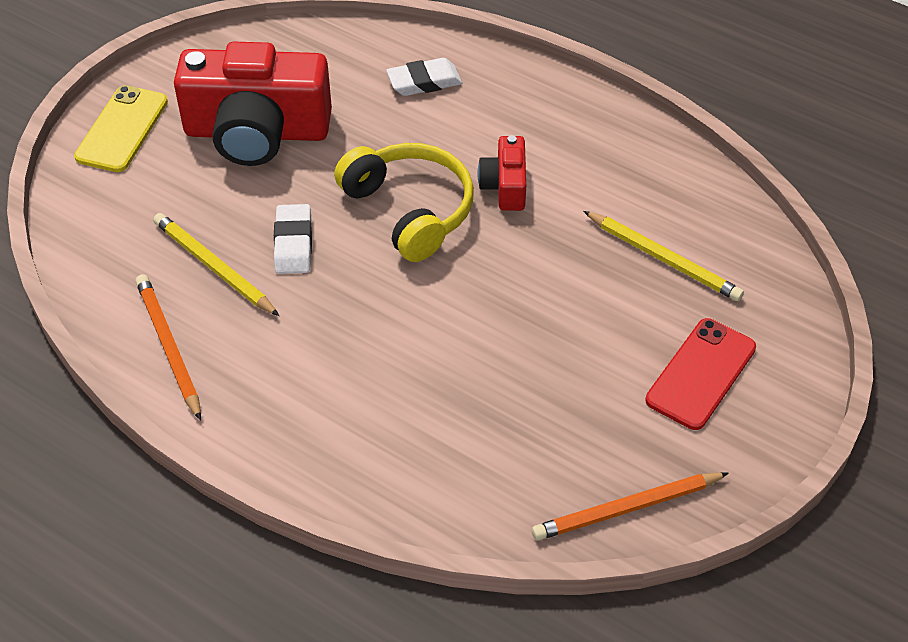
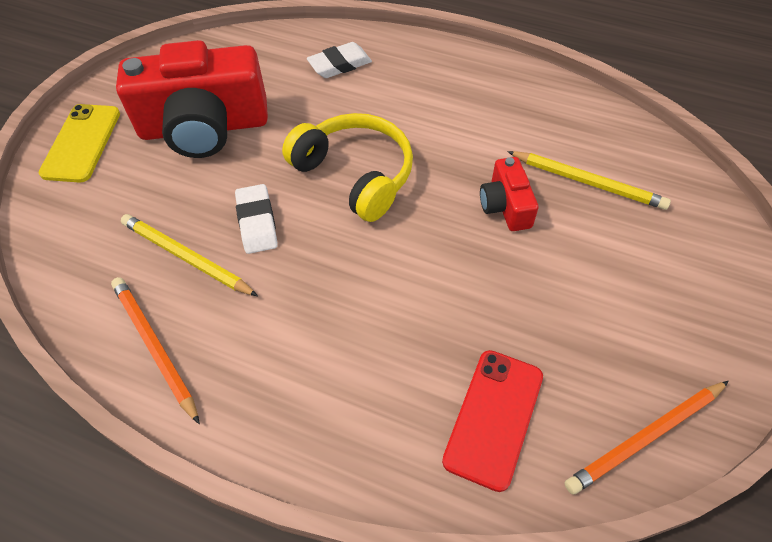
camera: 10 degrees left, 5 degrees up
(505, 186) = (432, 140): red camera -> red camera (505, 206)
(701, 374) = (660, 283): red phone -> red phone (493, 418)

